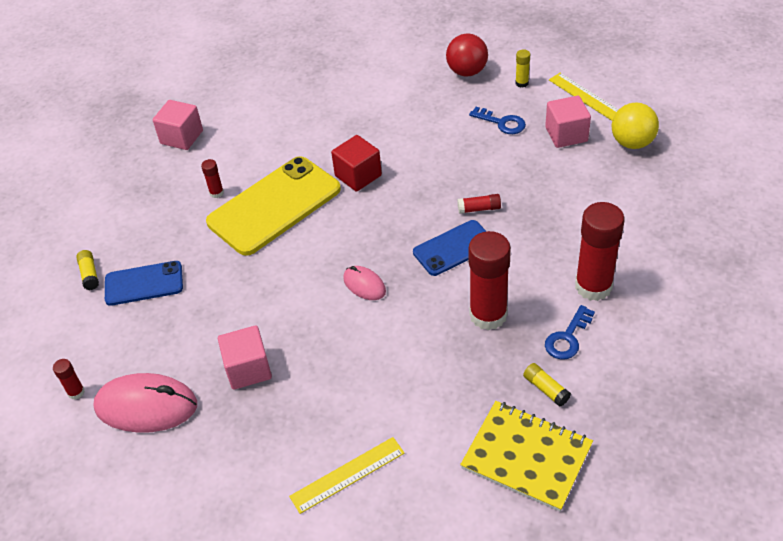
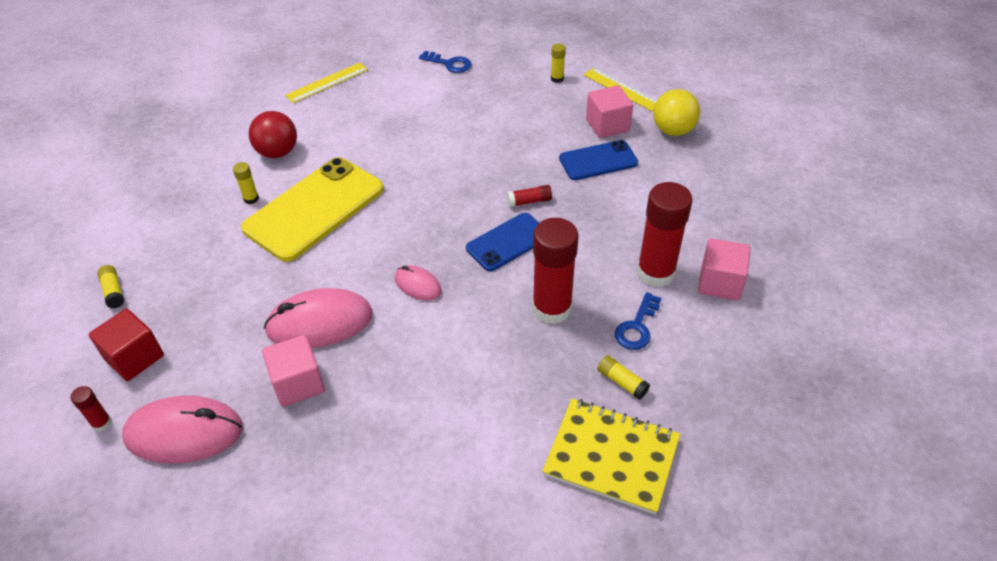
camera: 10 degrees left, 0 degrees up
(144, 284) = (175, 298): blue phone -> blue phone (598, 161)
(182, 137) = (210, 144): pink cube -> pink cube (720, 283)
(216, 193) = (251, 199): red glue stick -> yellow glue stick
(271, 315) = (320, 322): none -> pink mouse
(347, 475) = (418, 492): yellow ruler -> yellow ruler (327, 83)
(358, 175) = (401, 174): red cube -> red cube (134, 357)
(467, 72) = (501, 70): red ball -> red ball (278, 152)
(502, 123) = (542, 117): blue key -> blue key (449, 64)

